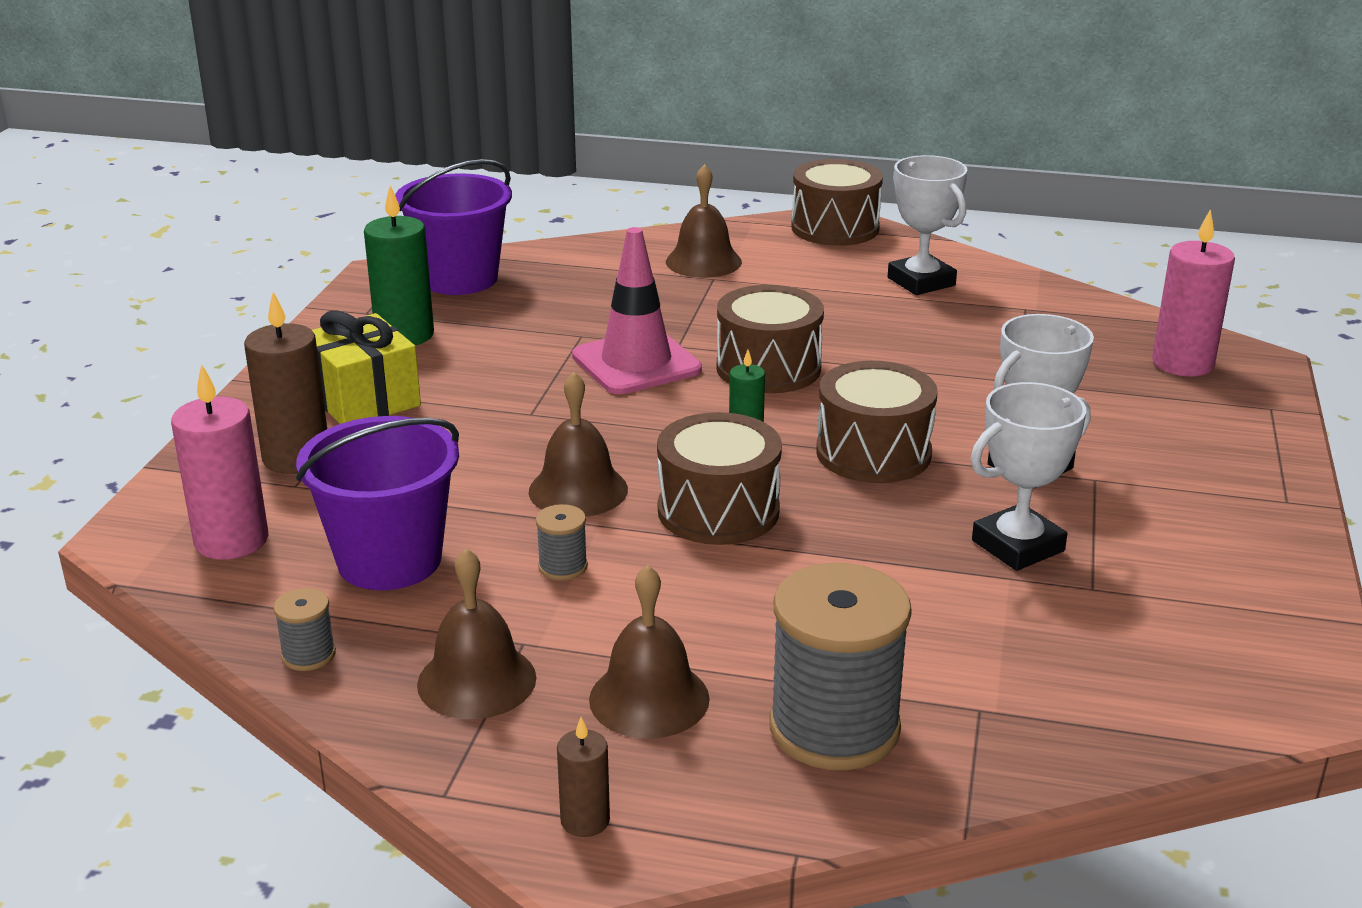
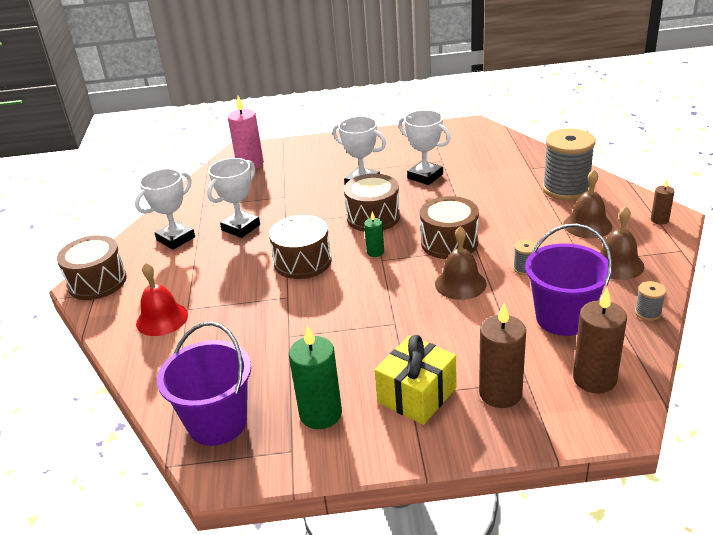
camera: 105 degrees left, 5 degrees up
(231, 540) = (594, 379): pink candle -> brown candle
(636, 363) = (316, 305): pink traffic cone -> none
(703, 261) = (162, 319): brown bell -> red bell
(921, 332) = (241, 227): none -> white trophy

